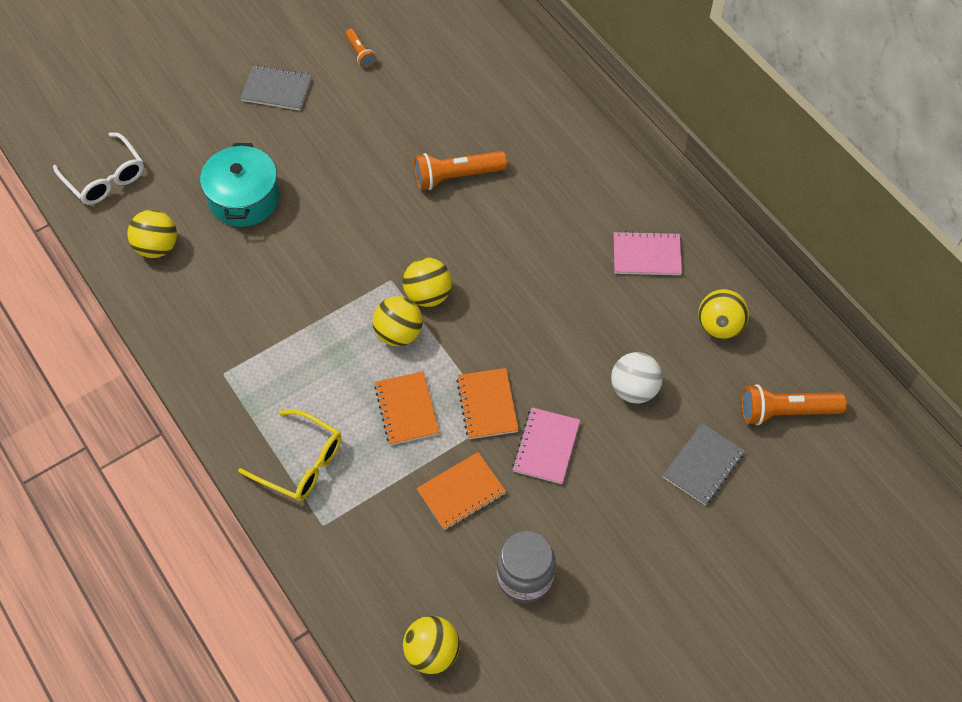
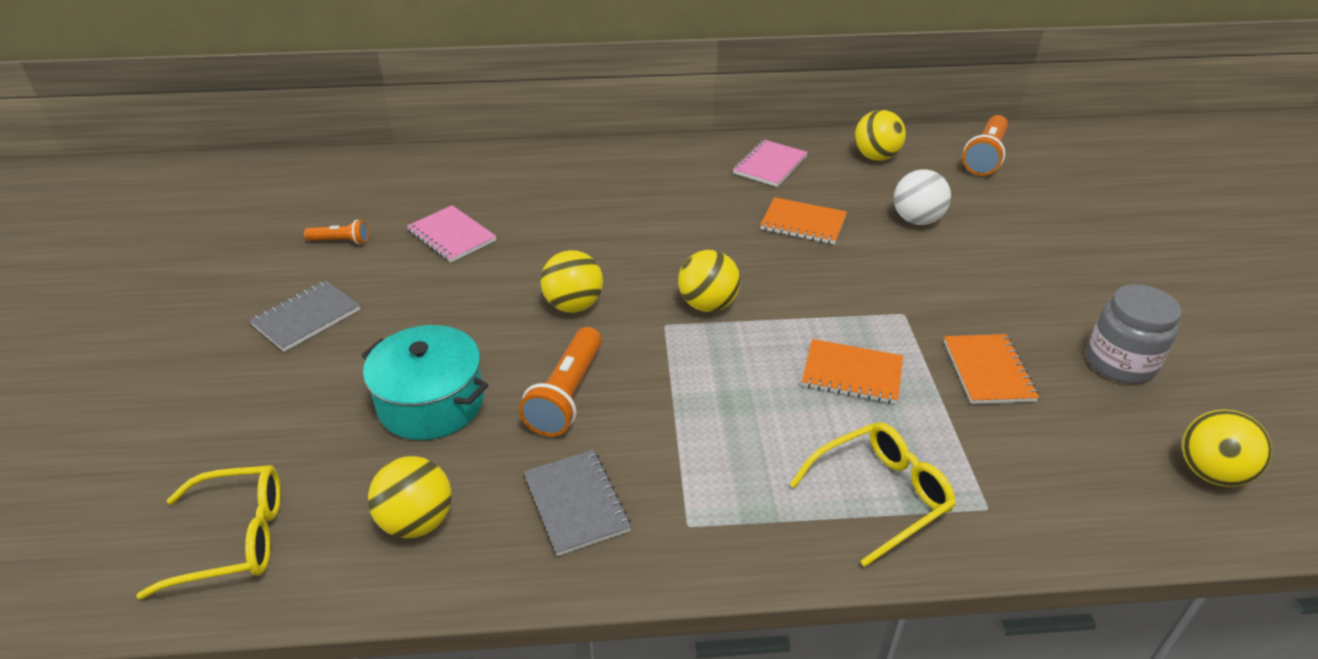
camera: 60 degrees left, 20 degrees down
(105, 178) = (234, 539): white glasses -> yellow glasses
(399, 333) = (743, 343): yellow ball -> yellow ball (573, 305)
(456, 176) = (574, 235): orange flashlight -> orange flashlight (567, 395)
(487, 405) = (881, 313): orange notebook -> orange notebook (803, 223)
(546, 447) = (956, 293): pink notebook -> pink notebook (452, 236)
(703, 465) = (1023, 213): grey notebook -> grey notebook (576, 503)

